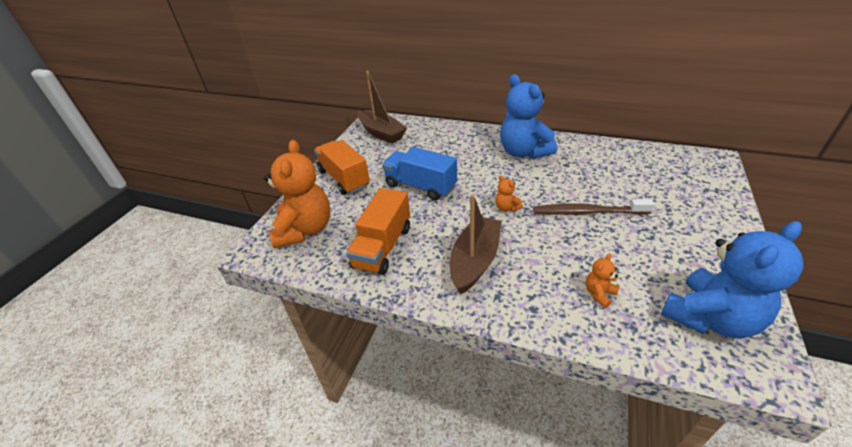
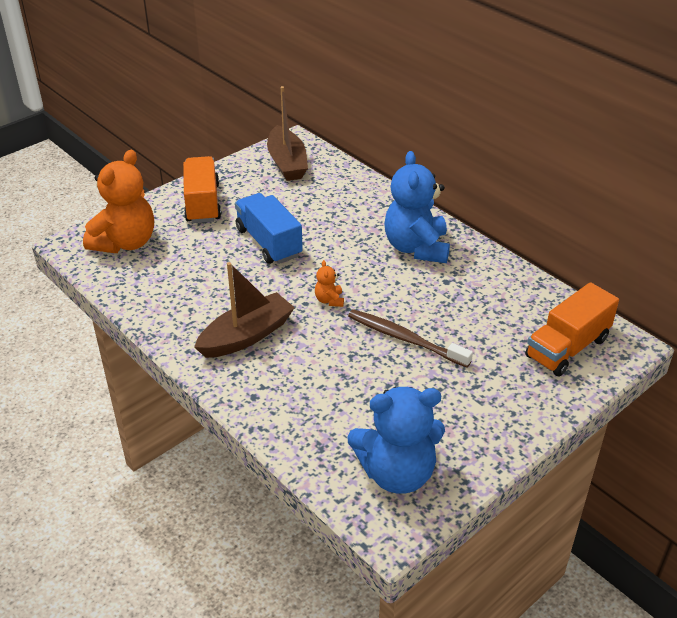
camera: 25 degrees right, 0 degrees up
(383, 247) = (178, 288): orange truck -> orange truck (567, 348)
(599, 293) = (324, 411): orange teddy bear -> none

